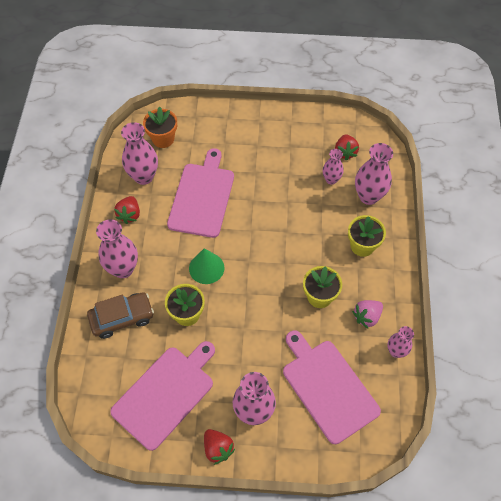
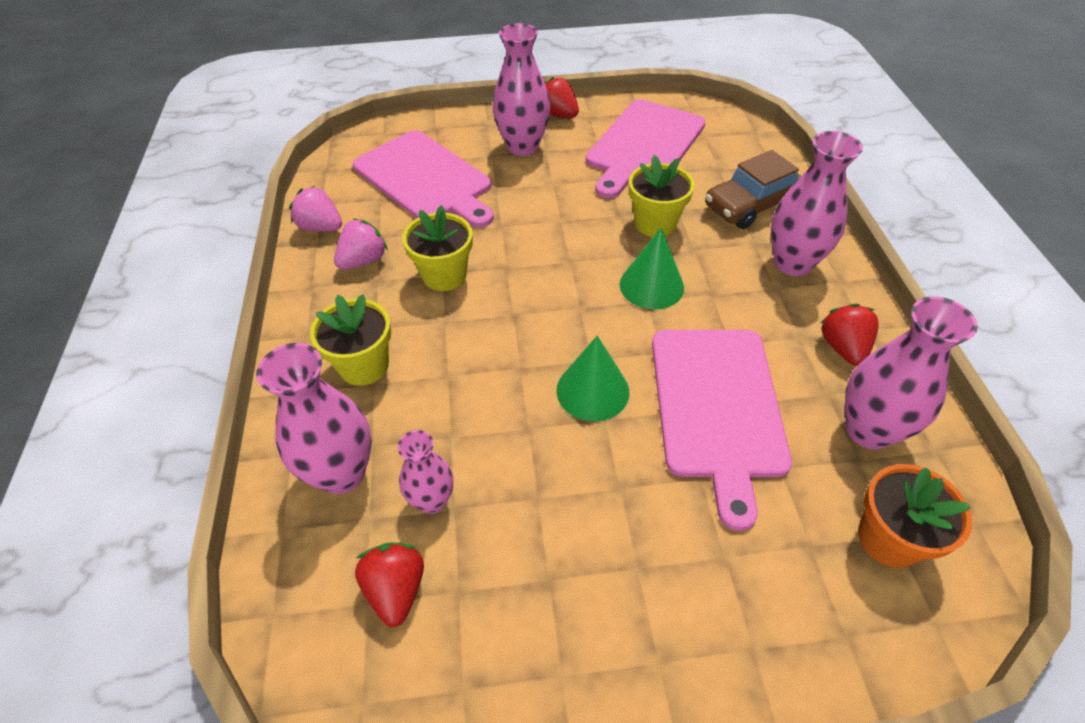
camera: 170 degrees right, 10 degrees down
(255, 214) = (592, 391): none -> green cone
(396, 351) = (321, 227): pink vase -> pink strawberry

